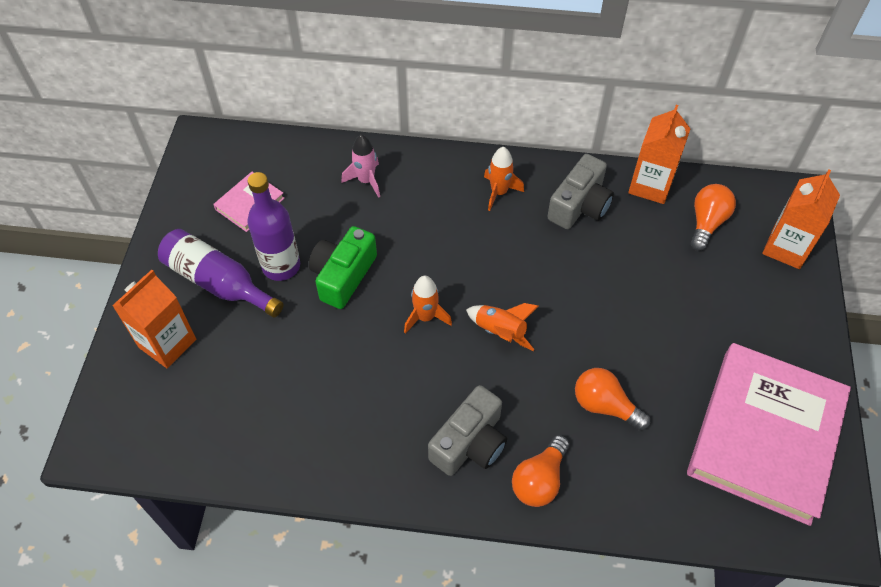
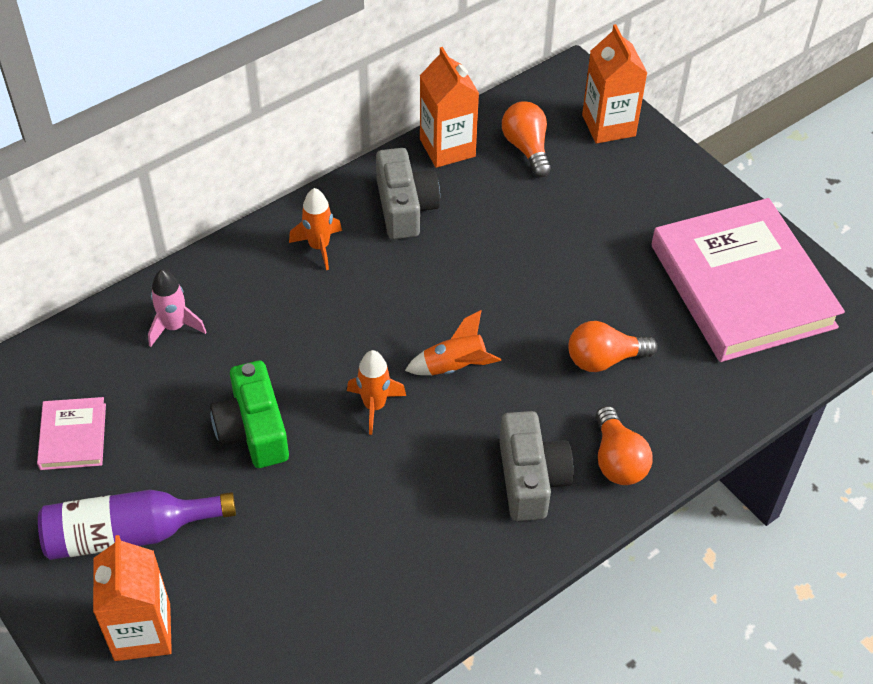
camera: 45 degrees left, 5 degrees down
(281, 266) = (179, 469): purple bottle -> none

